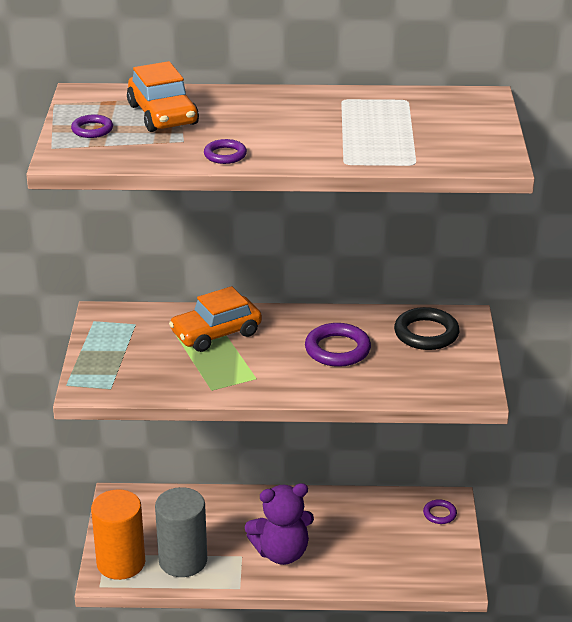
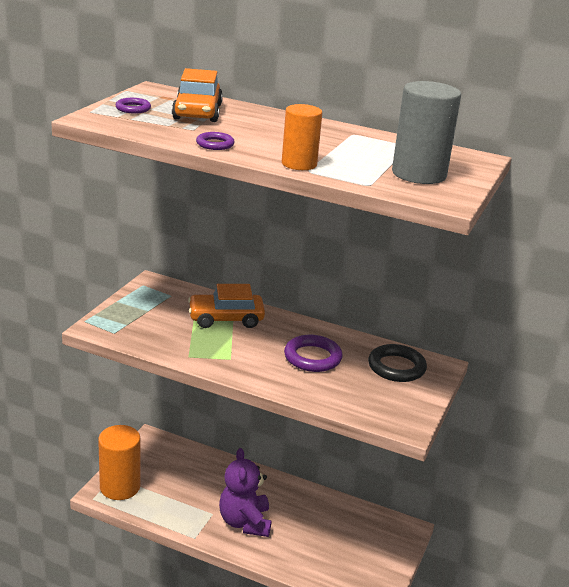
camera: 20 degrees right, 5 degrees down
(183, 561) = (166, 501): grey cylinder -> grey cylinder (419, 174)
(281, 553) = (245, 522): purple teddy bear -> purple teddy bear turned 75 degrees clockwise
(329, 157) = (299, 164): none -> orange cylinder
(439, 514) = (393, 536): purple ring -> none

